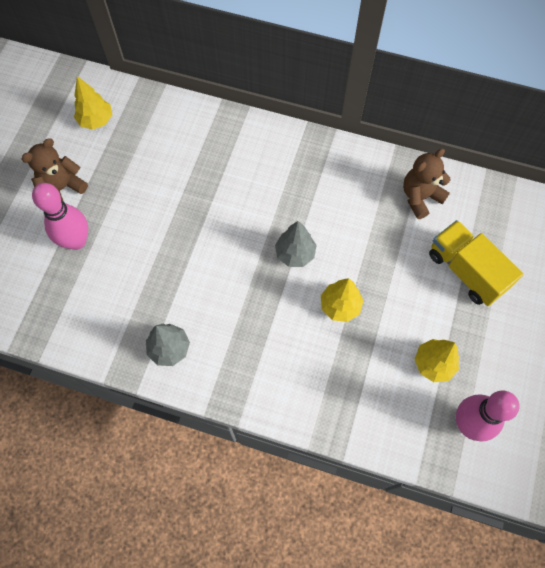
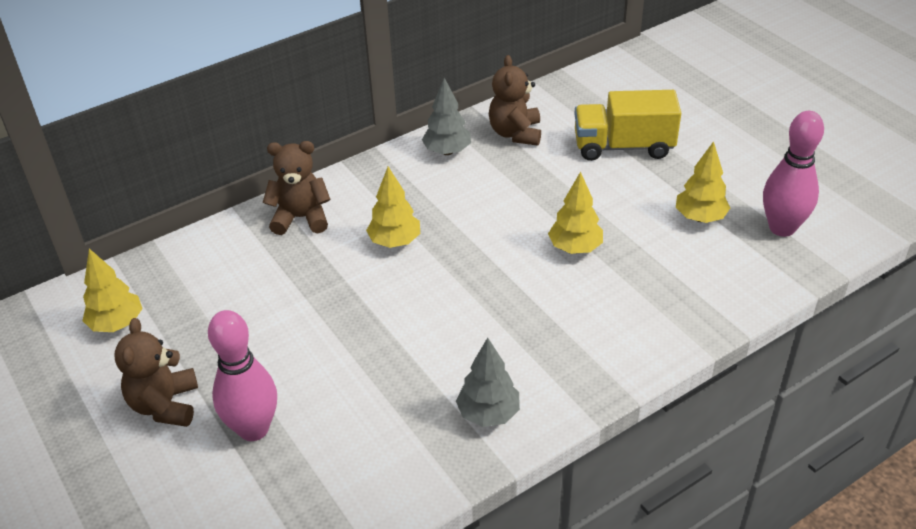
camera: 50 degrees left, 25 degrees down
(241, 140) = (301, 218): none -> brown teddy bear
(262, 203) = (395, 242): none -> yellow tree
(295, 253) = (481, 249): grey tree -> grey tree (447, 151)

